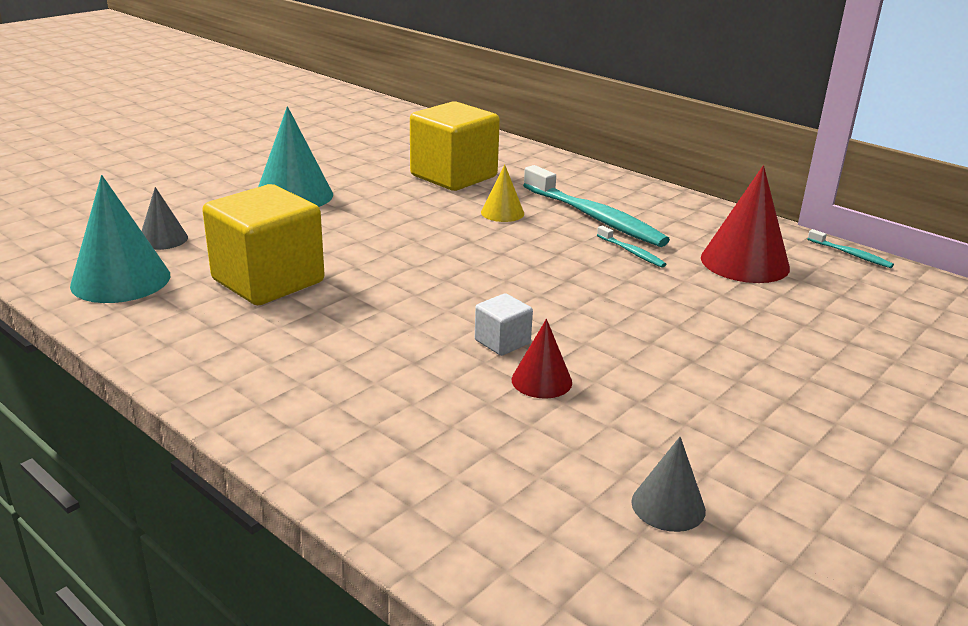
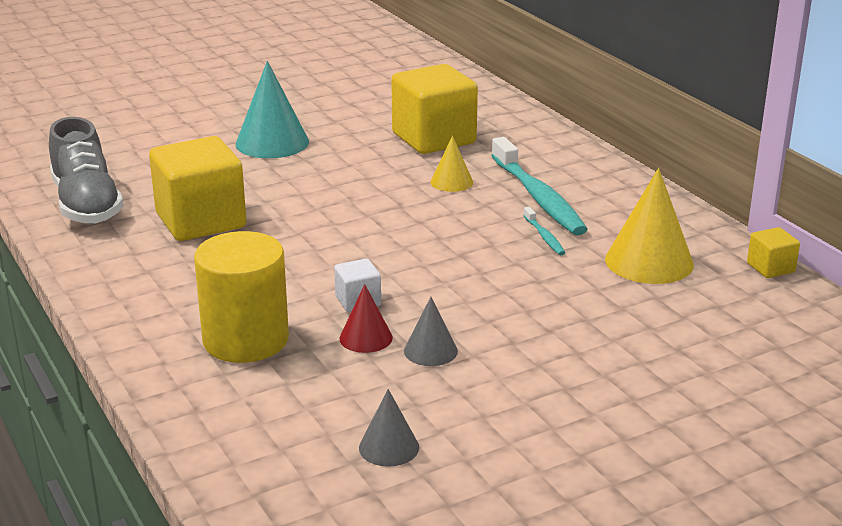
camera: 20 degrees right, 0 degrees up
(121, 280) = (86, 204): turquoise cone -> grey shoe
(163, 239) = (138, 172): grey cone -> grey cone (430, 351)
(410, 406) = (245, 340): none -> yellow cylinder
(744, 262) = (649, 261): red cone -> yellow cone
(850, 254) = (770, 268): turquoise toothbrush -> yellow cube

